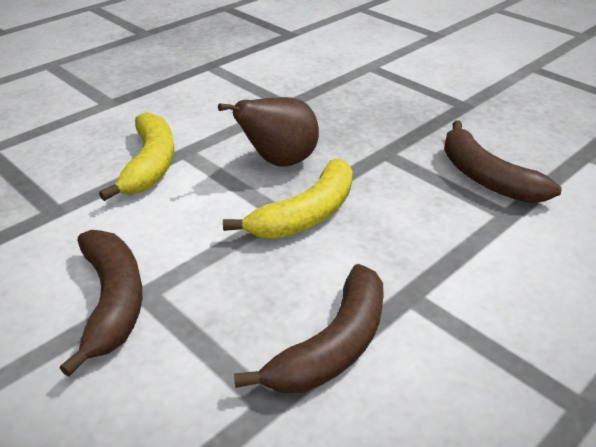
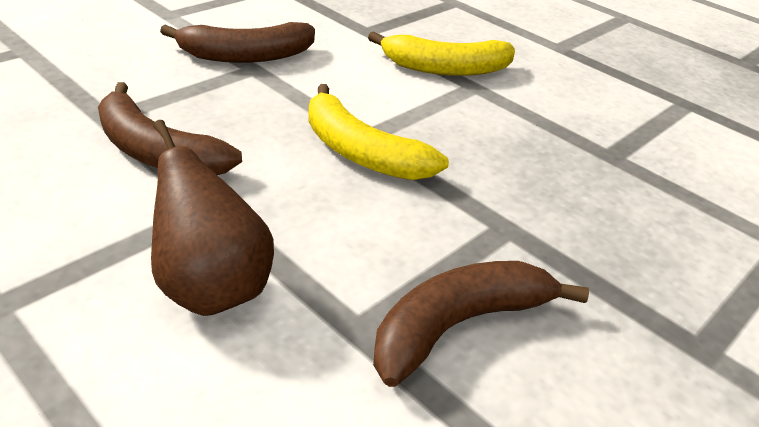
camera: 85 degrees right, 0 degrees up
(279, 162) = (465, 141): brown pear -> brown pear (212, 288)

